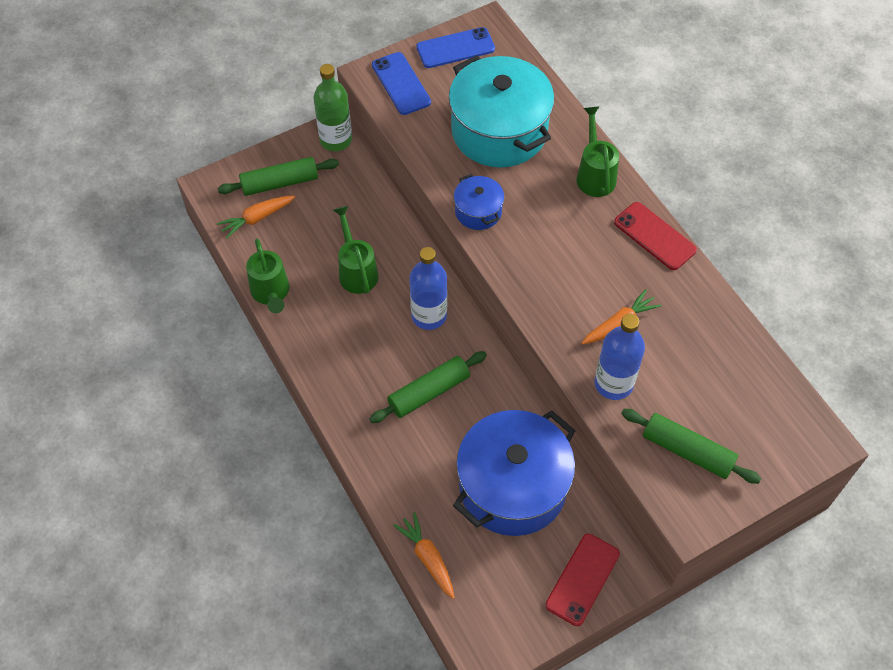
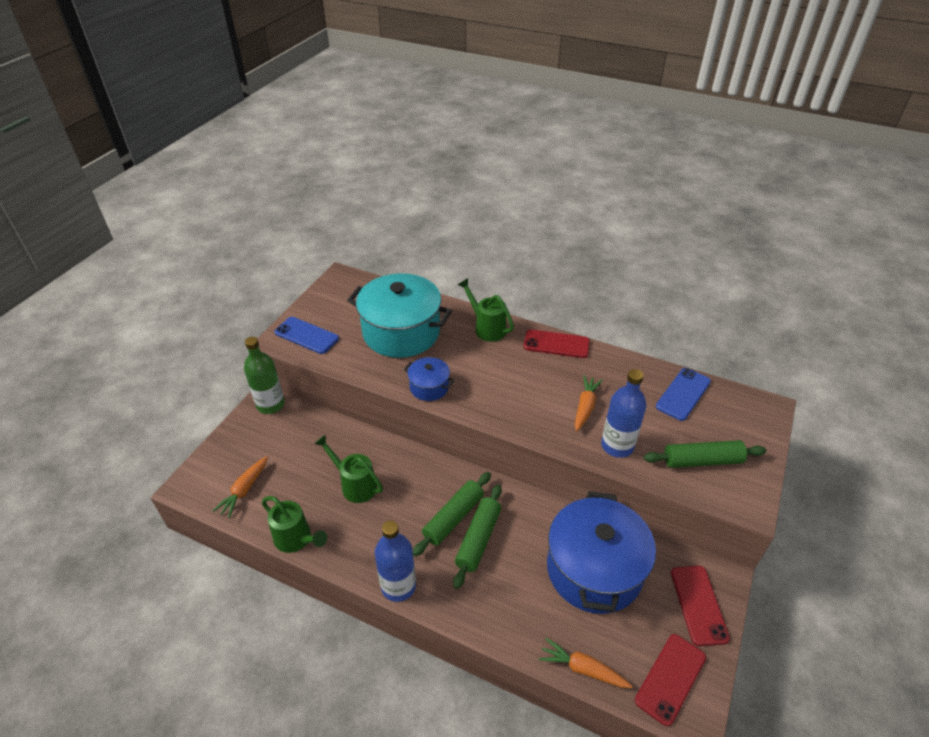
camera: 35 degrees left, 15 degrees down
(280, 183) = (246, 455): green rolling pin -> green rolling pin (453, 518)
(429, 315) = (434, 485): blue bottle -> blue bottle (398, 586)
(455, 48) = (329, 298): blue phone -> blue phone (683, 394)
(497, 616) = (670, 678): none -> red phone

